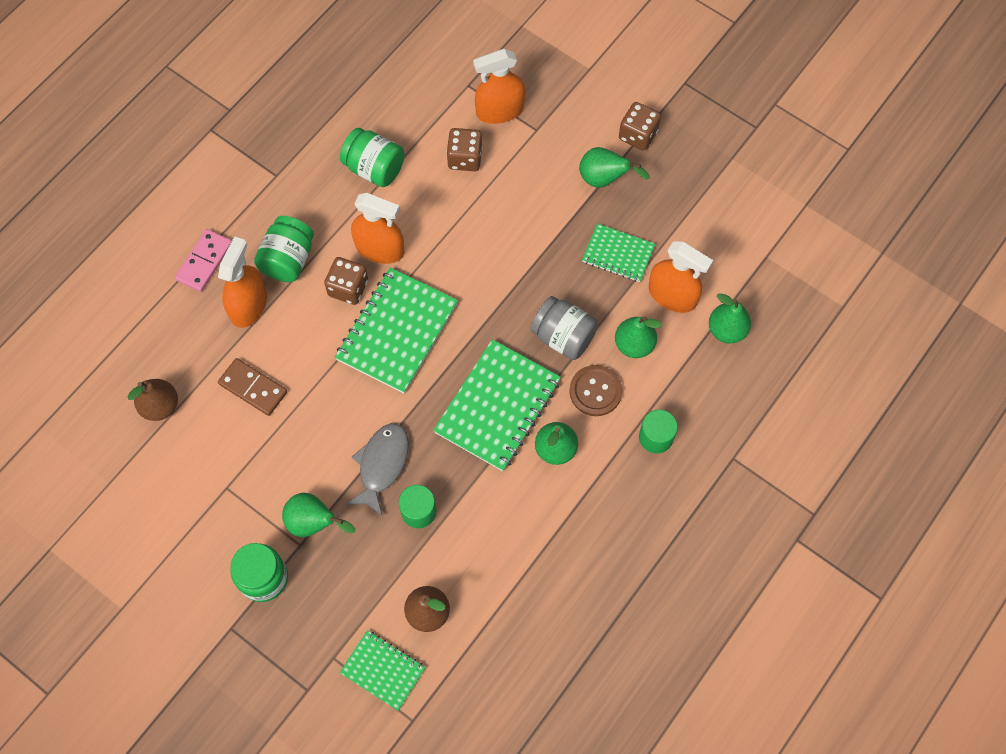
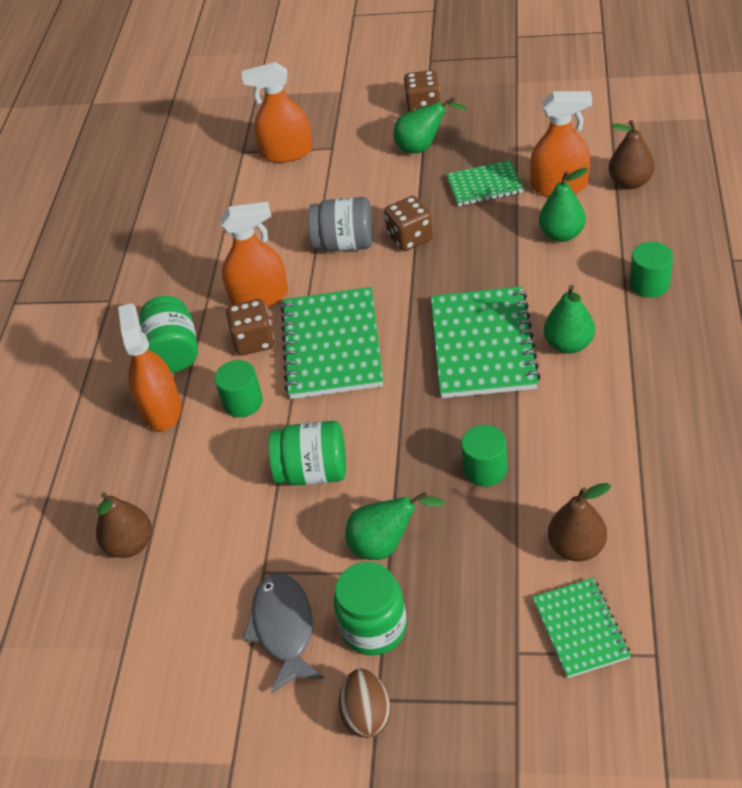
camera: 25 degrees left, 20 degrees down
(204, 262) = (86, 401): pink domino -> none
(217, 634) = (367, 715): none -> brown egg
(253, 388) = (221, 471): brown domino -> none
(304, 339) = (243, 402): none -> green cylinder
(374, 168) = (204, 246): green jar -> green jar (313, 472)
(382, 465) = (412, 455): grey fish -> grey fish (284, 629)
(383, 670) = (580, 629): green notebook -> green notebook turned 75 degrees clockwise
(465, 158) = (284, 197): brown dice -> brown dice (410, 238)
(500, 110) = (287, 152): orange spray bottle -> orange spray bottle turned 45 degrees clockwise
(563, 337) = (493, 263): grey jar -> grey jar (344, 244)
(595, 391) = (561, 284): brown button -> none
(726, 330) = (630, 182): green pear -> brown pear

